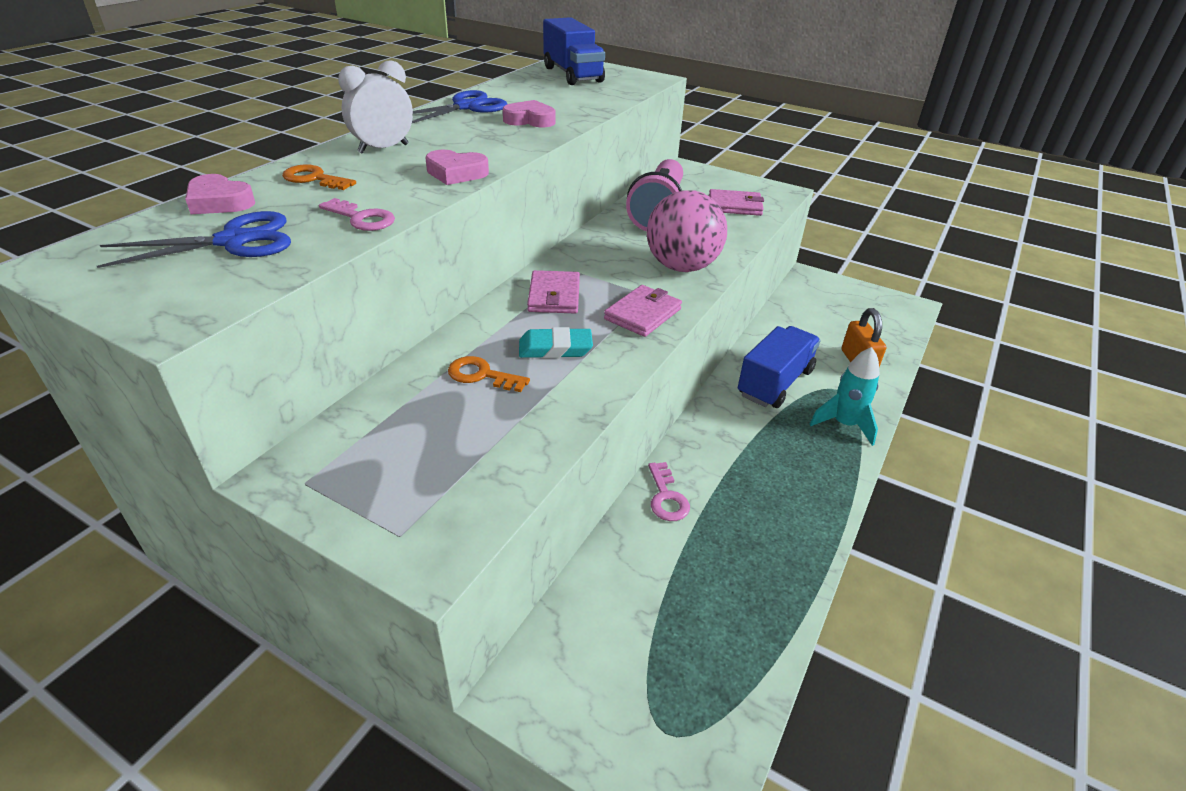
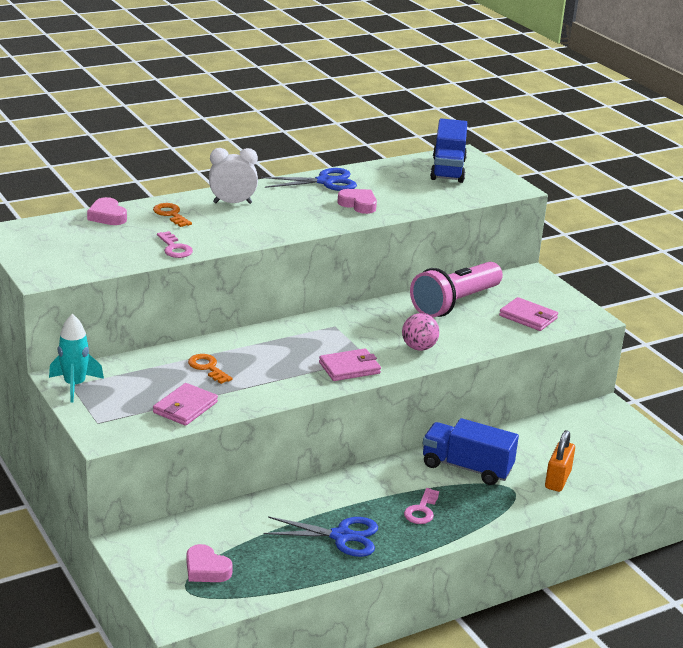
camera: 30 degrees right, 10 degrees down
(234, 241) = (97, 242): blue scissors -> blue scissors (341, 536)
(456, 173) = (260, 233): pink heart -> pink heart (206, 569)
(554, 296) = (302, 338): pink wallet -> pink wallet (185, 407)
(555, 348) = (267, 368): turquoise eraser -> none
(666, 497) = (303, 499): pink key -> pink key (421, 510)
(682, 267) = (419, 347): pink ball -> pink ball, size x0.58
(775, 383) = (467, 467): blue truck -> blue truck turned 135 degrees counterclockwise
(844, 424) = (486, 510): turquoise rocket -> turquoise rocket (75, 385)

